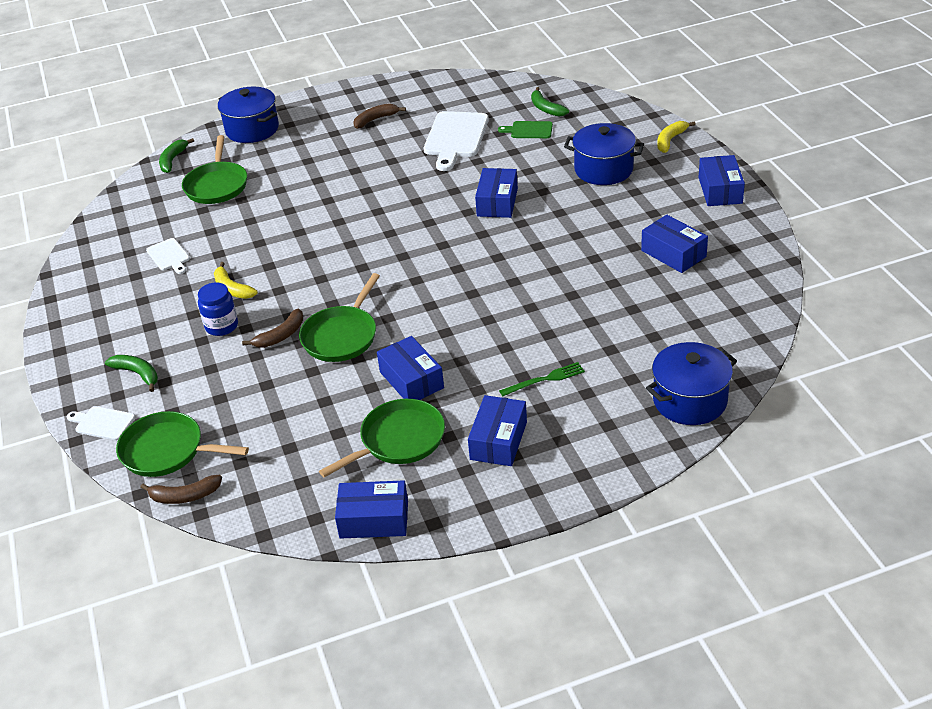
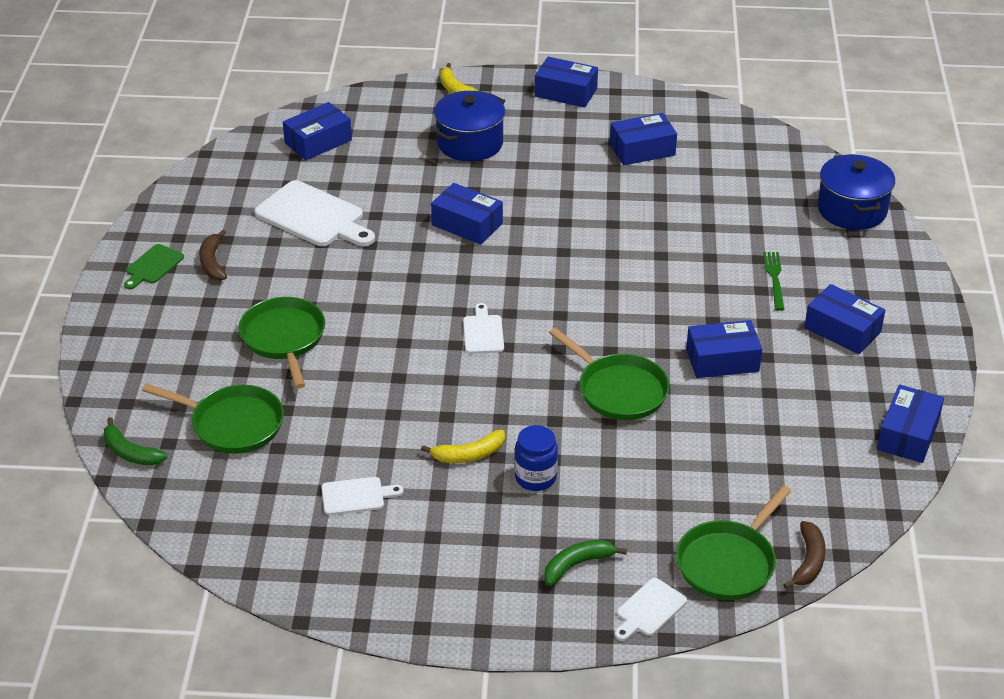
camera: 70 degrees left, 0 degrees up
(252, 129) = (127, 366): blue pot -> none
(280, 336) = (586, 435): brown banana -> none
(371, 251) = (483, 332): none -> white cutting board
(398, 440) = (807, 391): green pan -> green pan (284, 338)
(529, 130) = (350, 165): green cutting board -> green cutting board (153, 266)
(546, 108) = (318, 142): green banana -> blue box

